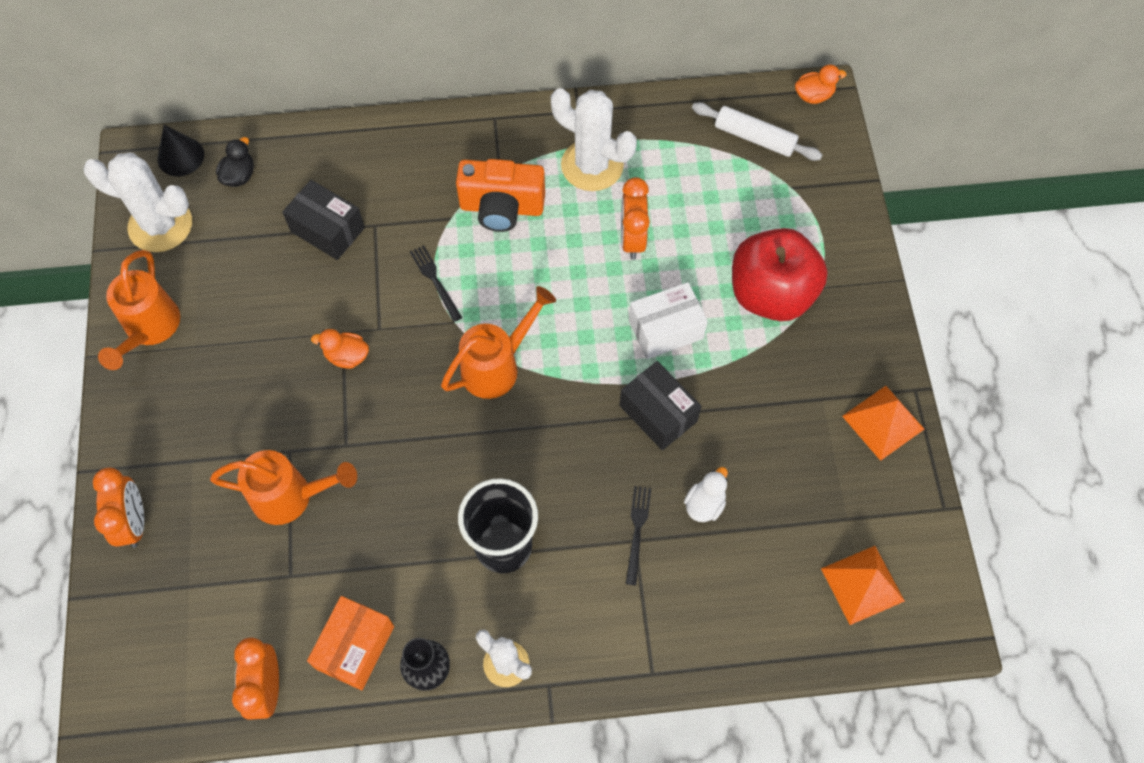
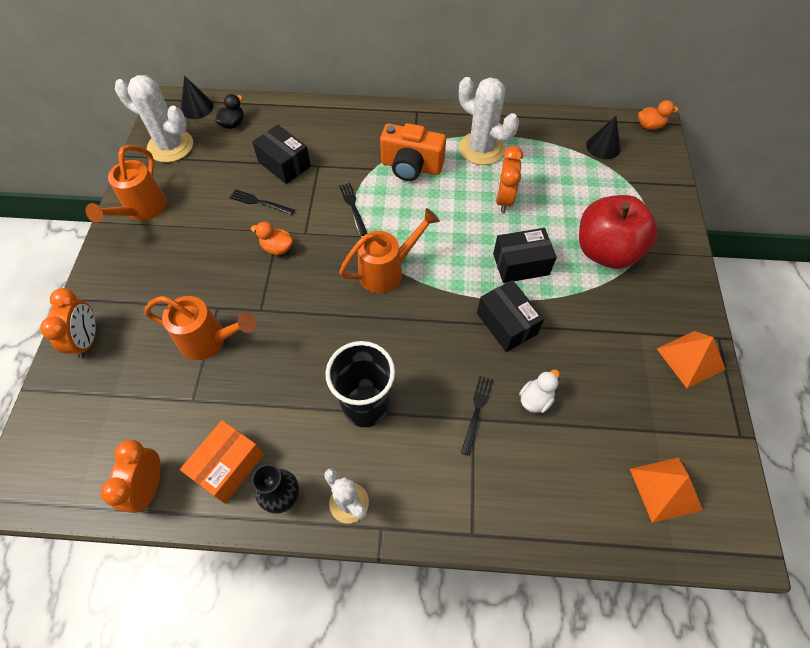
camera: 10 degrees right, 5 degrees down
(308, 293) = (260, 202): none -> black fork
(666, 329) = (520, 264): white box -> black box
(754, 138) = (603, 146): white rolling pin -> black cone

